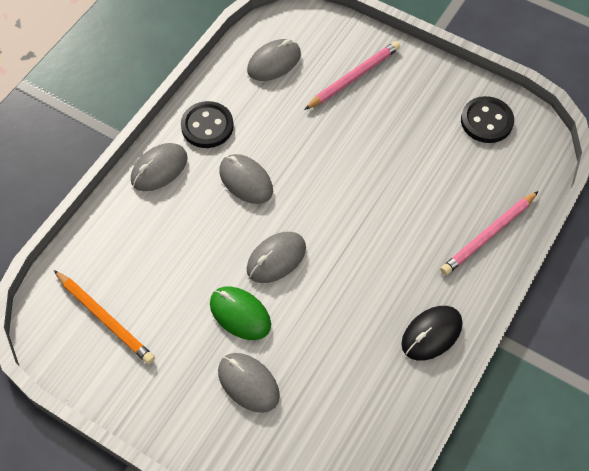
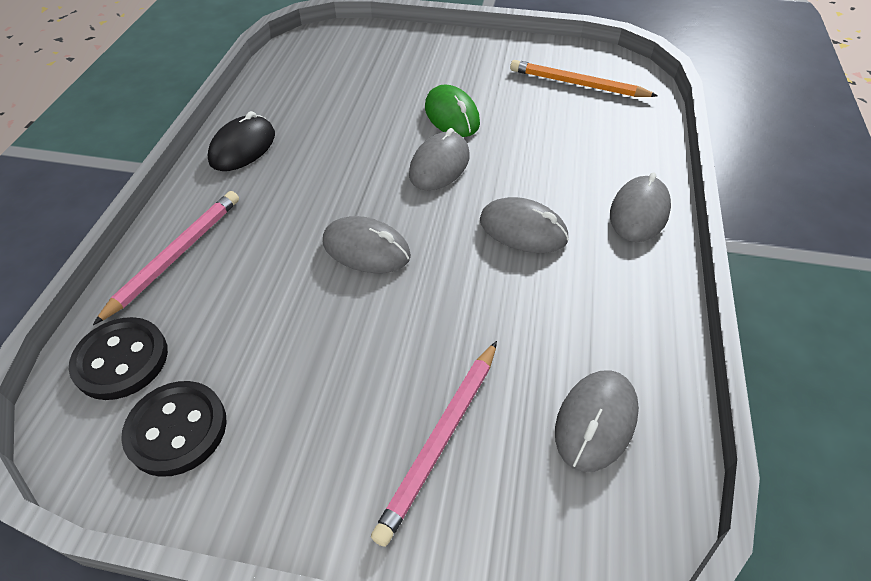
camera: 160 degrees right, 10 degrees down
(207, 126) = (622, 281): black button -> black button (121, 360)
(240, 314) = (451, 116): green mouse -> green mouse turned 45 degrees clockwise
(248, 383) = (416, 77): grey mouse -> grey mouse (366, 249)

